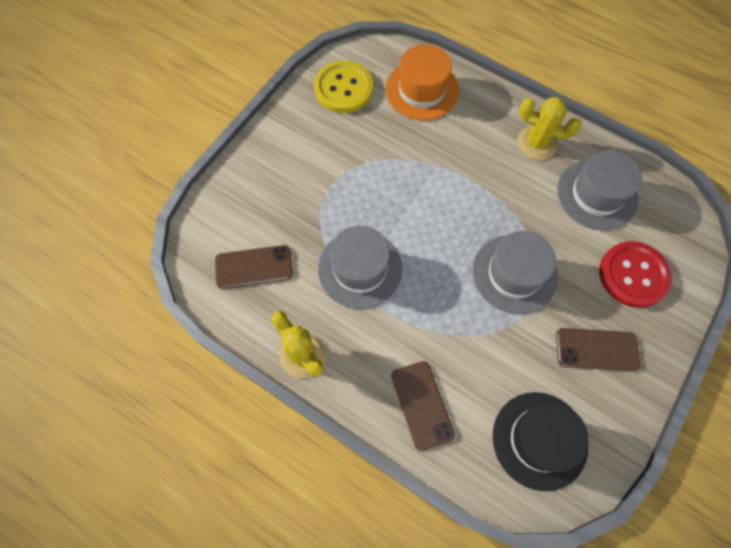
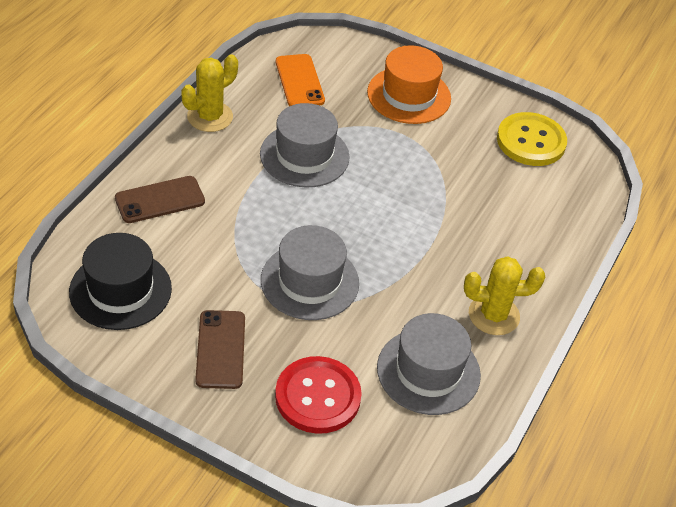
camera: 80 degrees right, 20 degrees down
(254, 267) = (299, 81): brown phone -> orange phone
(422, 90) = (547, 208): orange hat -> orange hat (409, 95)
(536, 143) = (494, 315): yellow cactus -> yellow cactus turned 75 degrees clockwise

